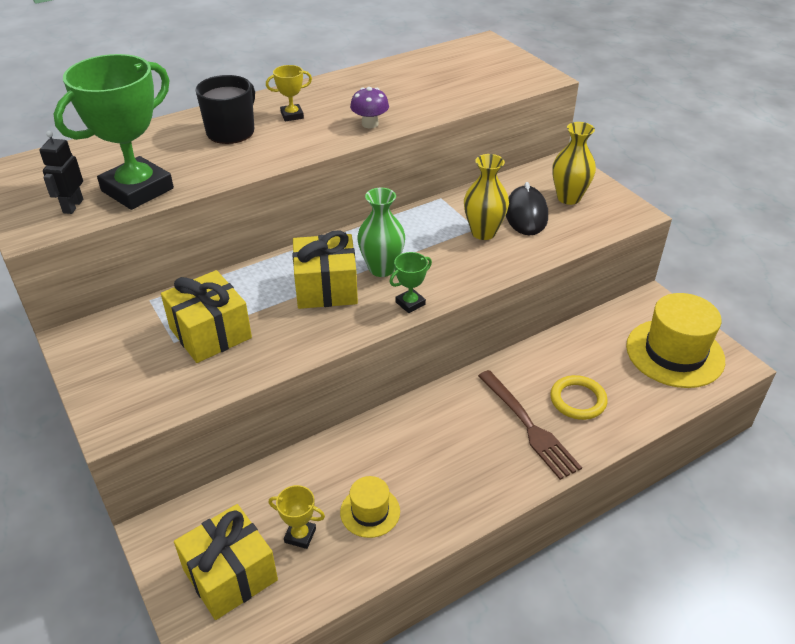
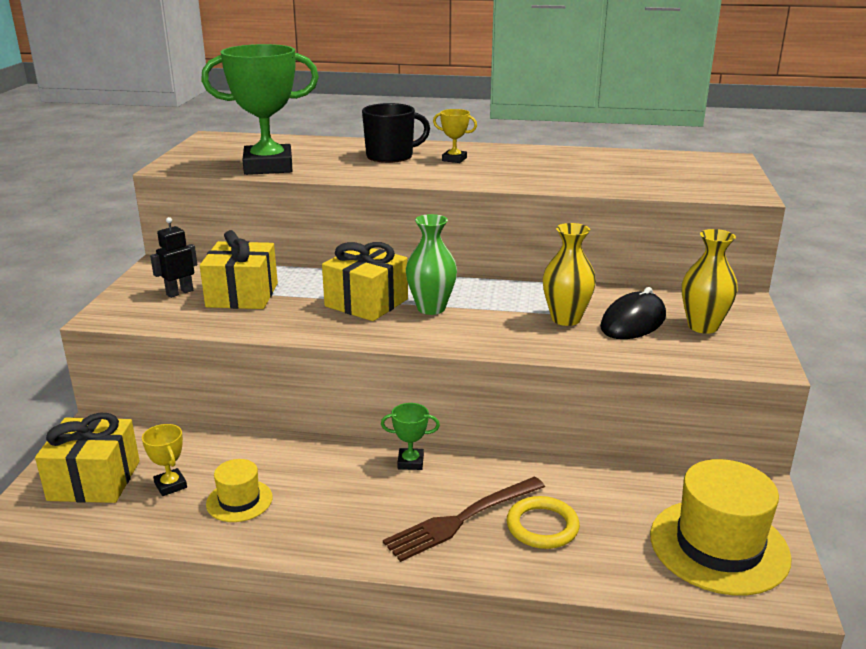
camera: 40 degrees right, 15 degrees down
(73, 206) = (215, 163): black robot -> black robot (179, 292)
(370, 124) = (508, 179): purple mushroom -> none
(410, 303) = (416, 338): green trophy -> green trophy (410, 462)
(529, 426) = (461, 520): brown fork -> brown fork turned 45 degrees clockwise

